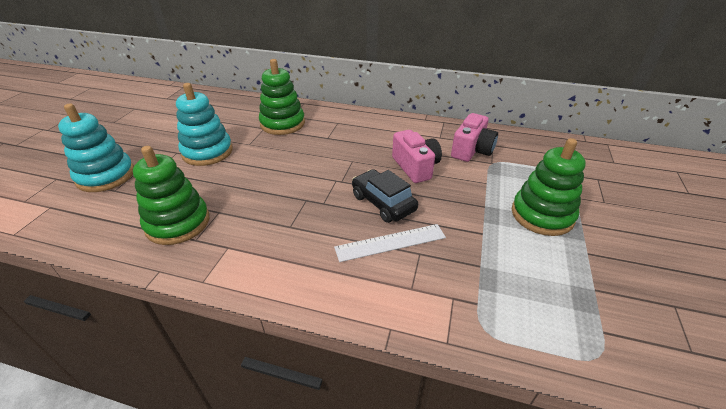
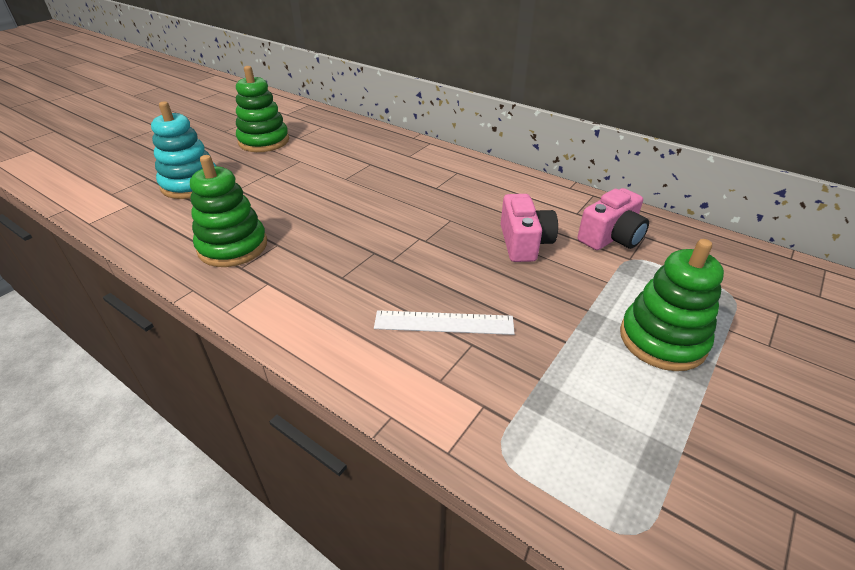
camera: 20 degrees right, 0 degrees up
(207, 152) = (298, 179): turquoise stacking toy -> none
(282, 123) = (393, 162): green stacking toy -> green stacking toy (264, 141)
(383, 203) = (460, 276): black car -> none

